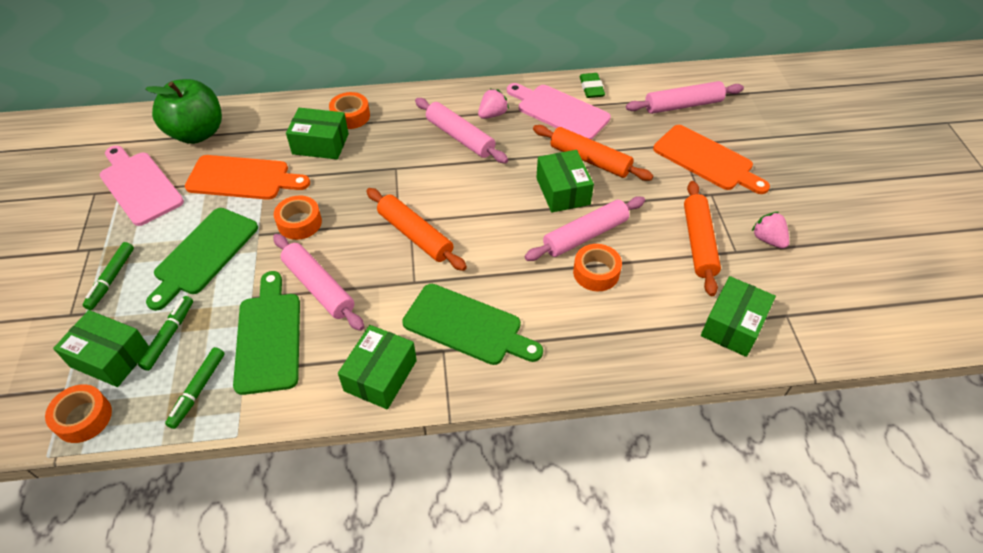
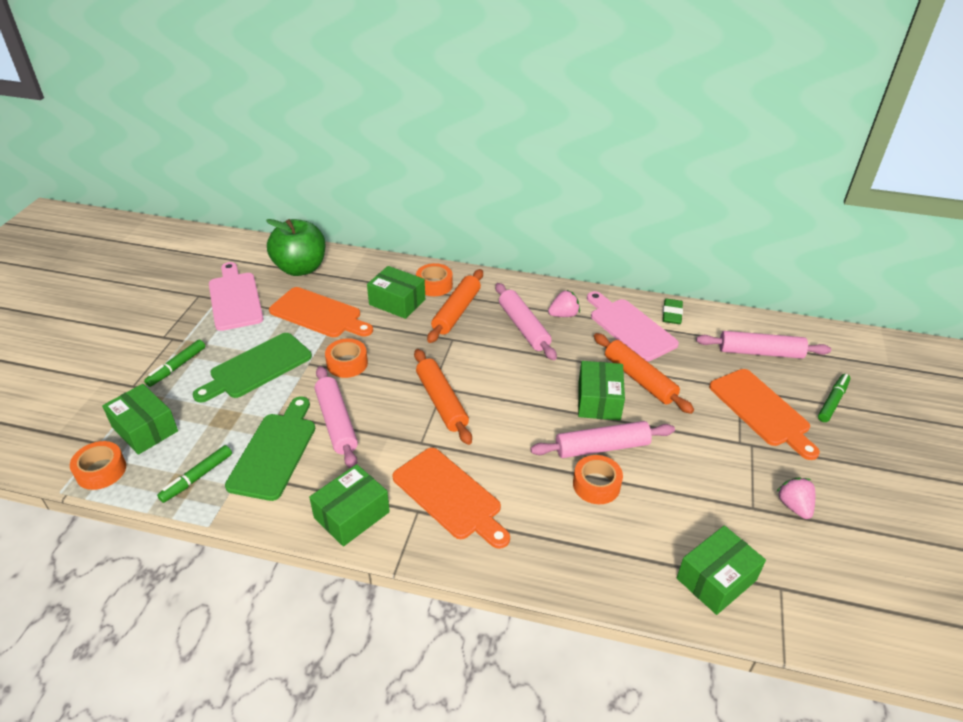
camera: 20 degrees right, 10 degrees down
(169, 336) = (197, 426): green marker -> green marker (832, 401)
(467, 326) = (450, 496): green cutting board -> orange cutting board
(699, 242) = (716, 487): orange rolling pin -> orange rolling pin (457, 312)

